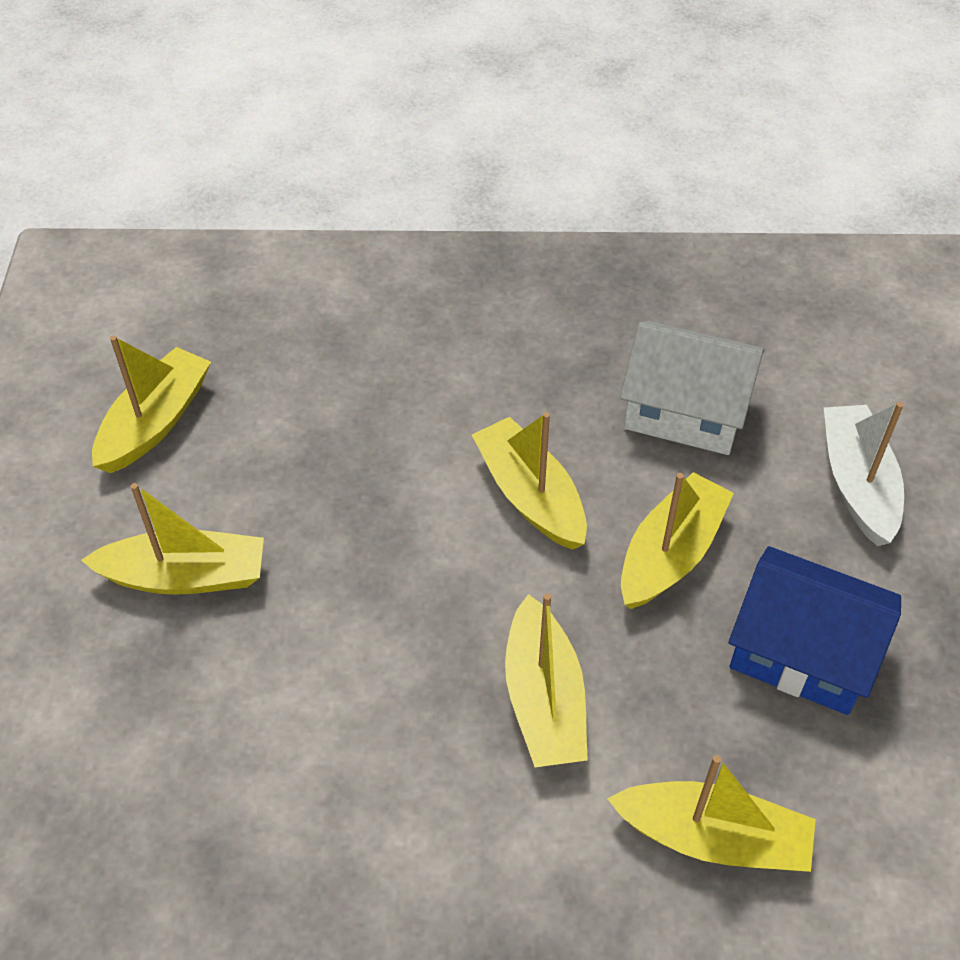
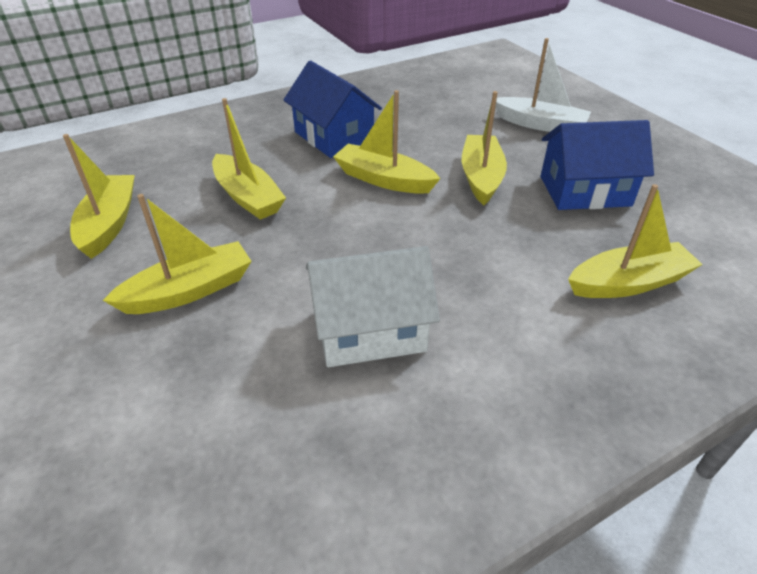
camera: 30 degrees left, 10 degrees down
(521, 376) = (334, 137): none -> blue house
(544, 699) = (476, 261): yellow boat -> yellow boat (248, 197)
(685, 411) = (433, 124): white house -> white house (370, 330)
(857, 483) = (540, 124): white boat -> white boat turned 150 degrees clockwise

